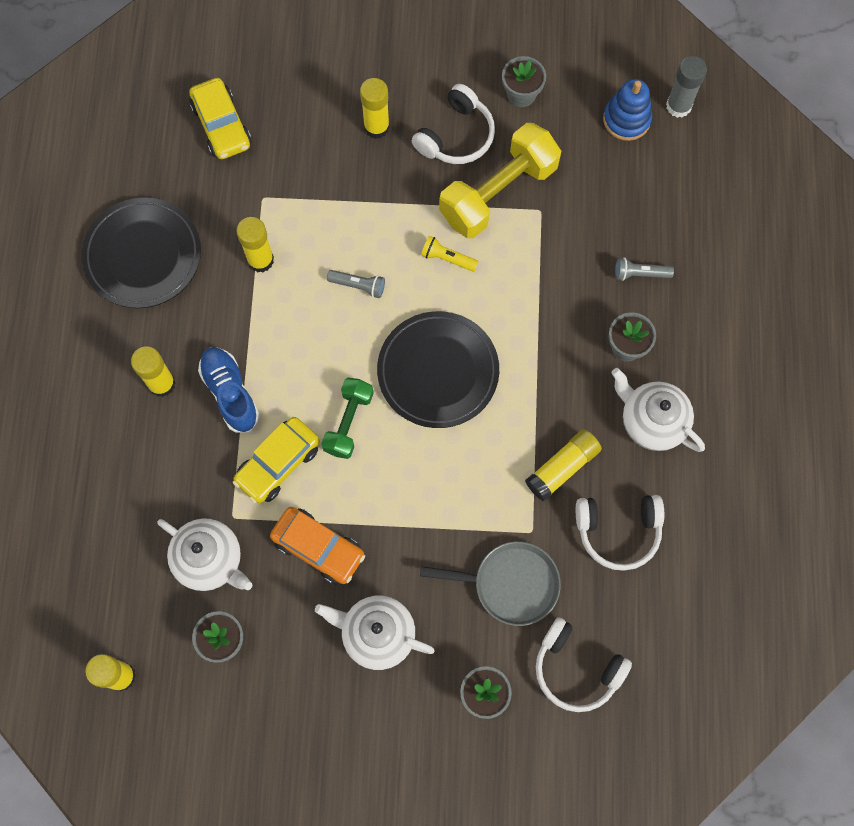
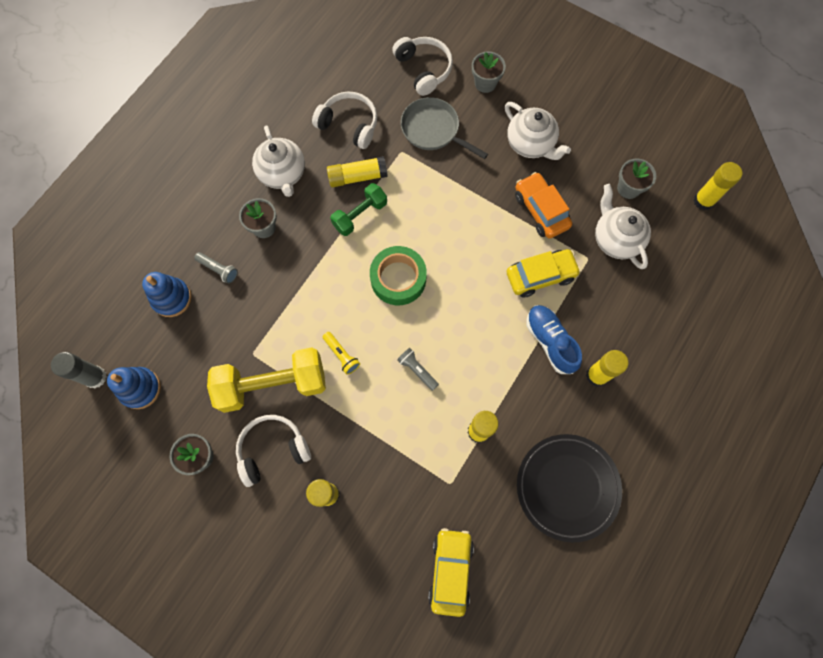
camera: 150 degrees left, 0 degrees up
(230, 393) = (550, 342): blue shoe -> blue shoe turned 150 degrees clockwise
(348, 422) = (478, 277): green dumbbell -> green dumbbell (360, 215)
(438, 371) = (398, 279): black plate -> green tape
(665, 218) = (171, 298): none -> blue stacking toy

